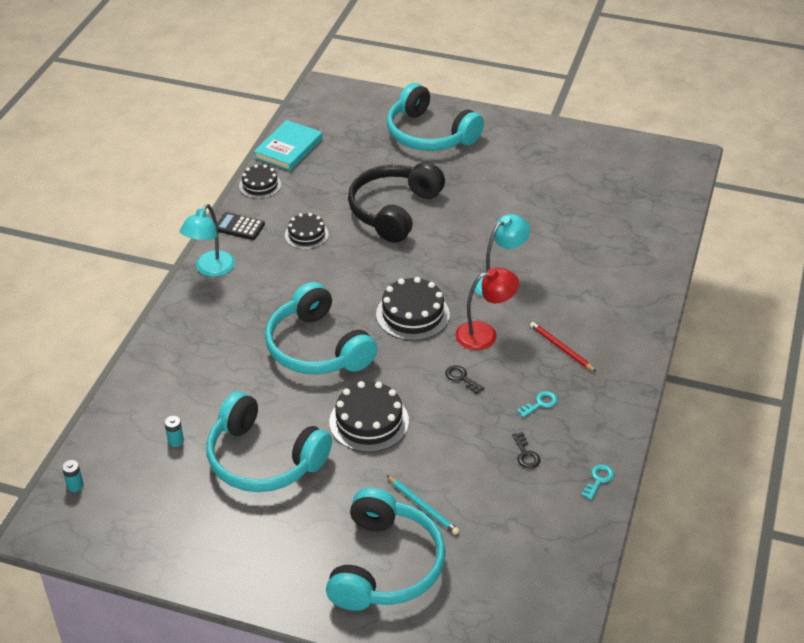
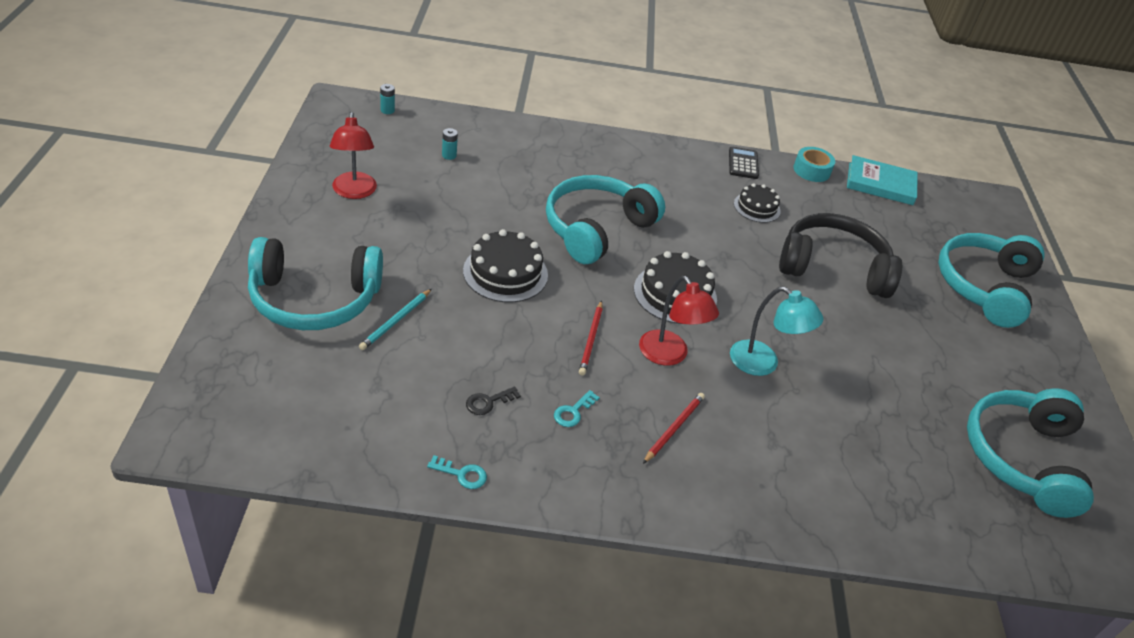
camera: 70 degrees right, 0 degrees up
(211, 269) = (674, 152): turquoise lamp -> none
(223, 525) = (354, 192): none -> red lamp
(260, 185) = (811, 170): black cake -> turquoise tape
(263, 459) = (438, 208): turquoise headphones -> turquoise headphones (1022, 458)
(461, 378) = (591, 340): black key -> red pencil
(540, 403) = (573, 412): turquoise key -> turquoise key turned 90 degrees clockwise

